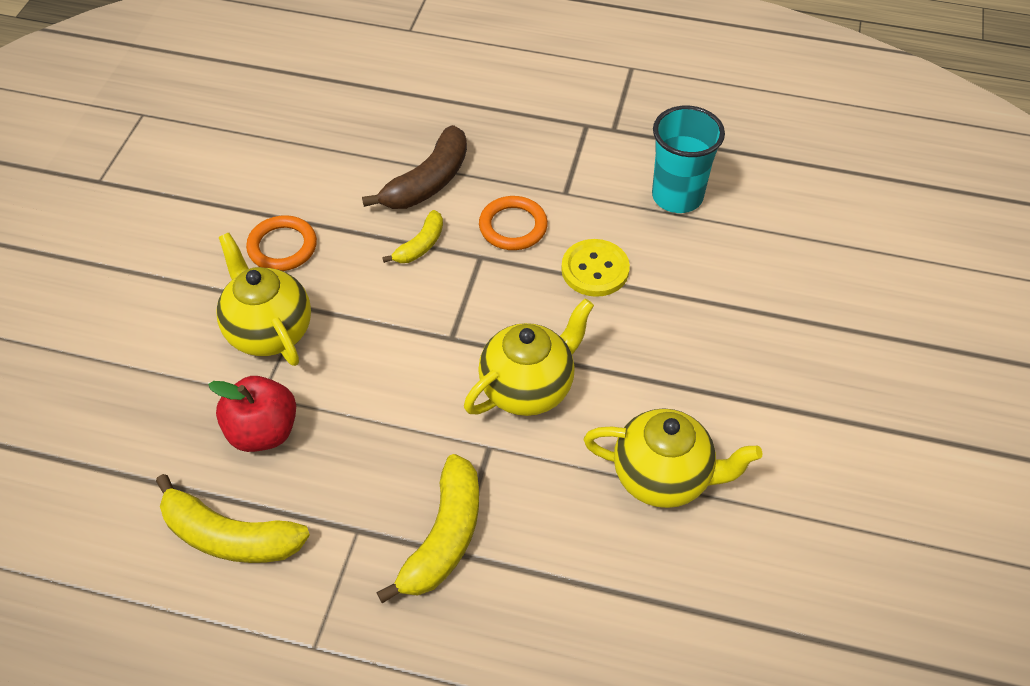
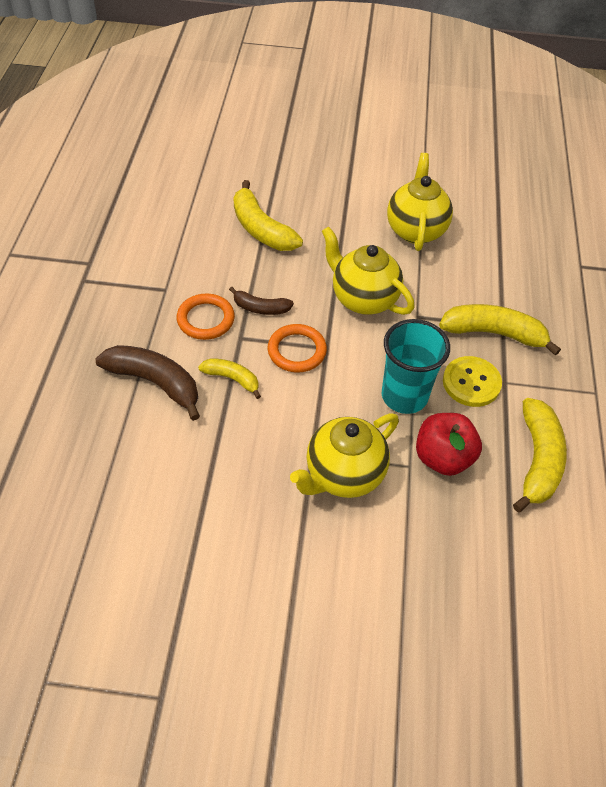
camera: 100 degrees left, 0 degrees up
(282, 247) = (244, 484): orange ring -> orange ring (297, 351)
(525, 278) = (260, 308): none -> brown banana
(595, 269) = (246, 268): yellow button -> yellow button (471, 383)
(669, 290) = (261, 229): none -> yellow banana
(677, 196) = (167, 225): turquoise cup -> turquoise cup (404, 396)

